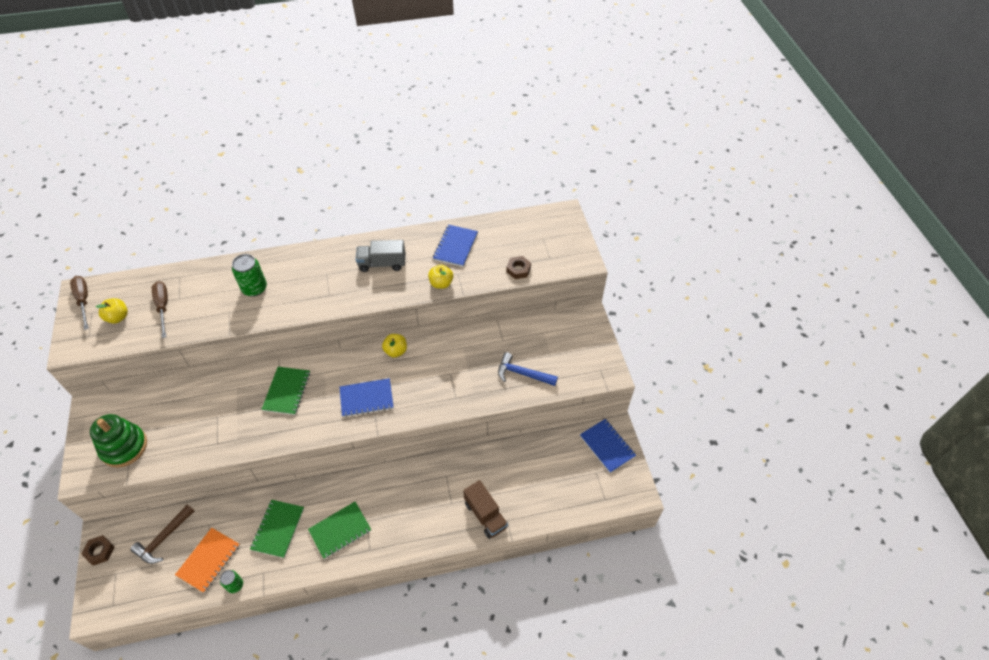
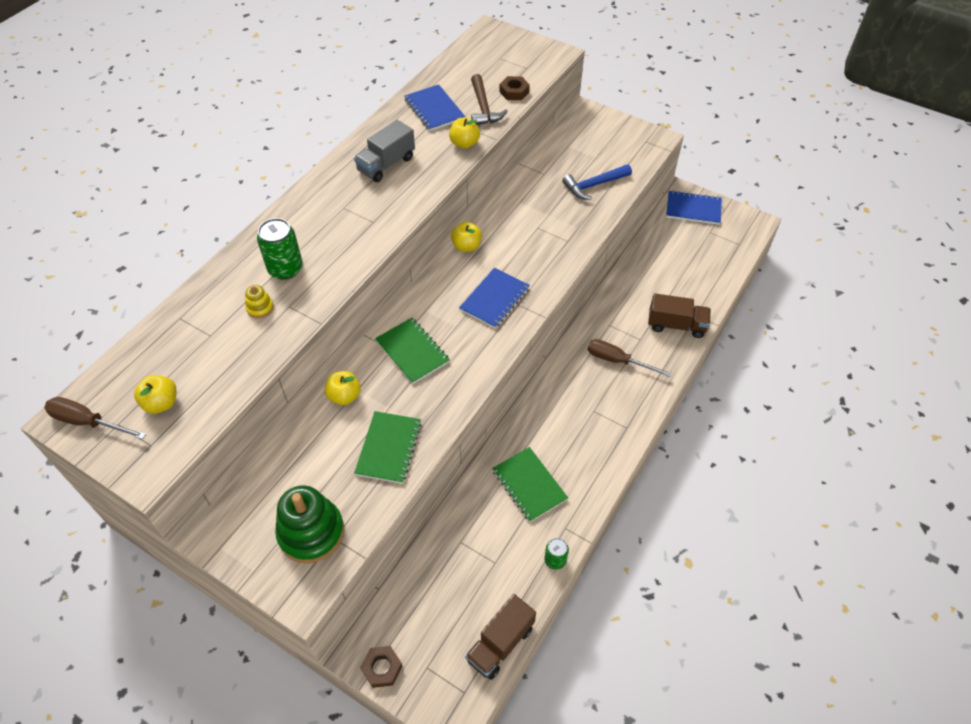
camera: 45 degrees left, 0 degrees up
(156, 599) = (500, 643): none -> brown truck
(163, 307) = (204, 355): brown screwdriver -> brown screwdriver (617, 360)
(164, 538) = (433, 593): brown hammer -> brown hammer (483, 107)
(208, 560) = (502, 567): orange notebook -> none
(216, 301) = (260, 308): none -> yellow stacking toy
(226, 387) = (344, 396): none -> yellow apple
(340, 530) = (583, 437): green notebook -> green notebook (388, 448)

